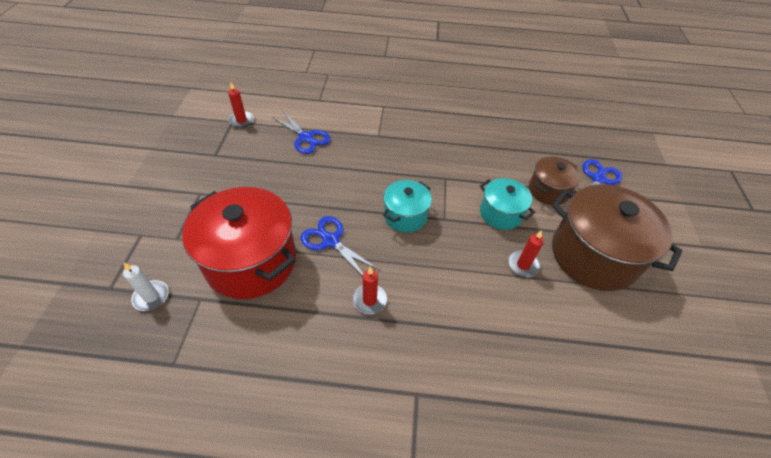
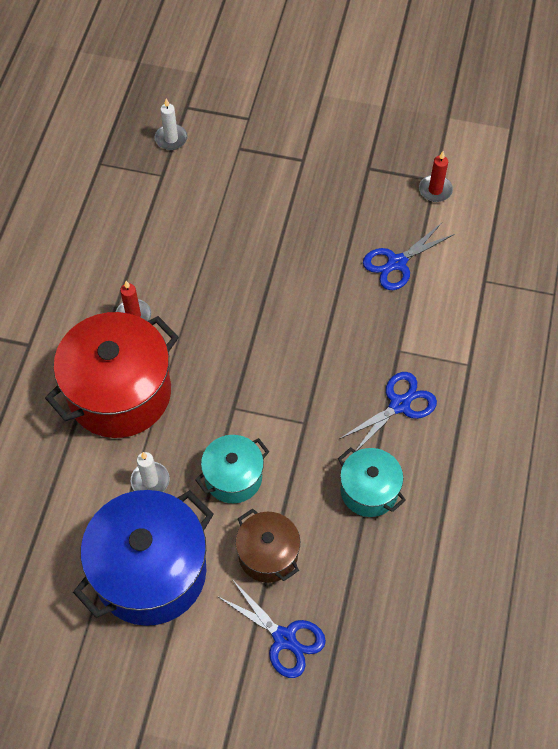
camera: 100 degrees right, 10 degrees up
(251, 261) = (200, 213): red pot -> red pot (120, 393)
(330, 241) = (216, 284): blue scissors -> blue scissors (399, 404)
(405, 216) = (243, 364): turquoise pot -> turquoise pot (369, 491)
(523, 265) = (150, 480): red candle -> white candle
(593, 255) = (150, 572): brown pot -> blue pot

